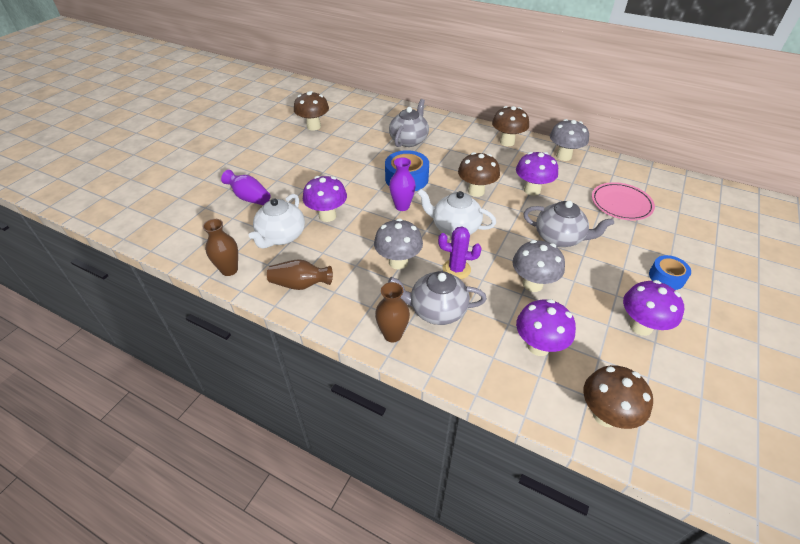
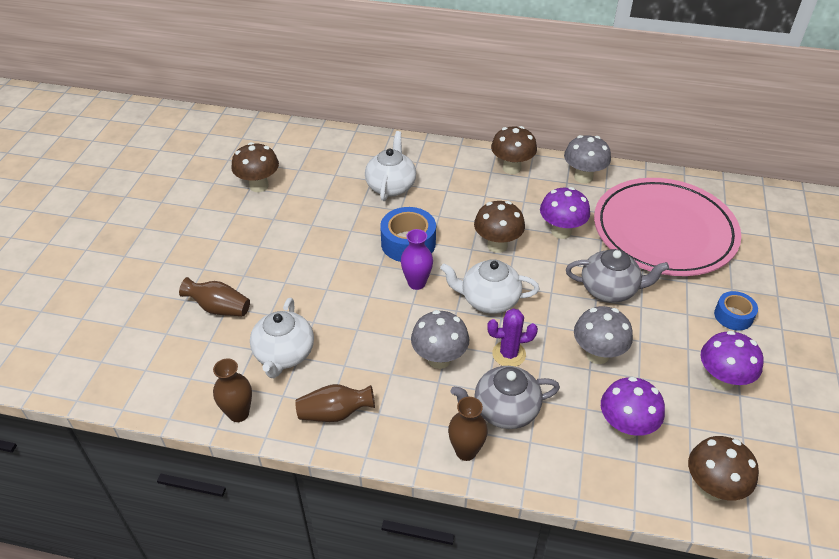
camera: 15 degrees left, 0 degrees up
(249, 198) = (219, 308): purple vase -> brown vase
(327, 216) = (330, 314): purple mushroom -> none
(409, 140) = (391, 186): grey teapot -> white teapot
(621, 204) = (664, 231): pink plate -> pink plate, size x2.03

